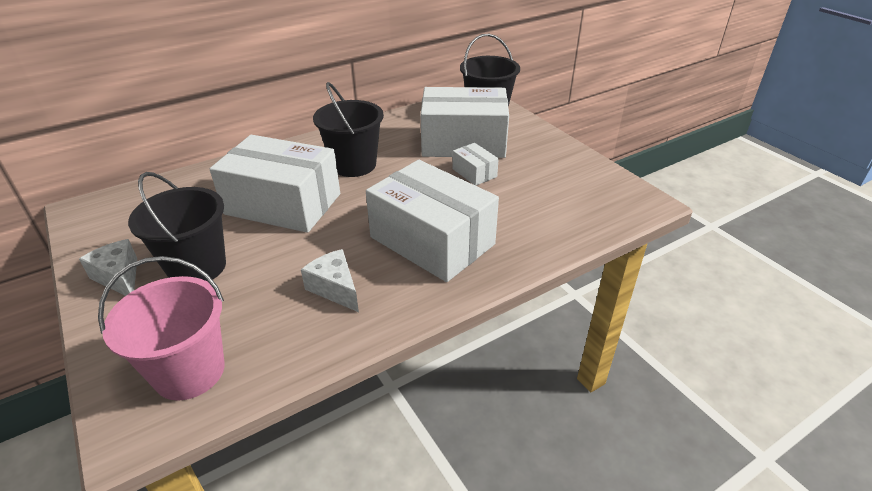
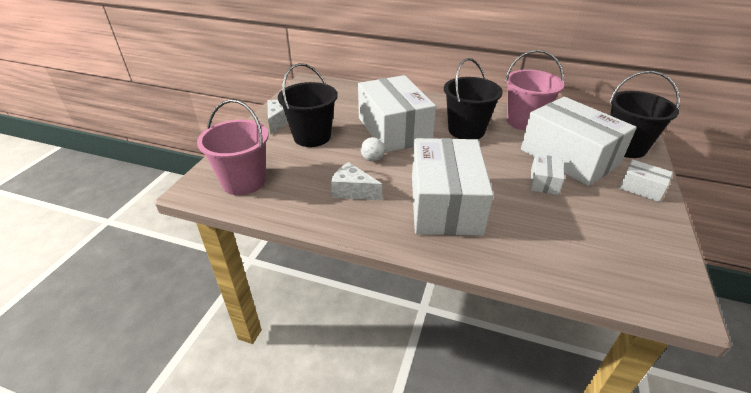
camera: 50 degrees right, 0 degrees up
(306, 245) = (372, 159): none -> white ball
(335, 288) = (353, 191): white cheese -> white cheese turned 75 degrees counterclockwise
(390, 130) = (524, 121): none -> pink bucket
(535, 139) = (641, 188): none -> white box

